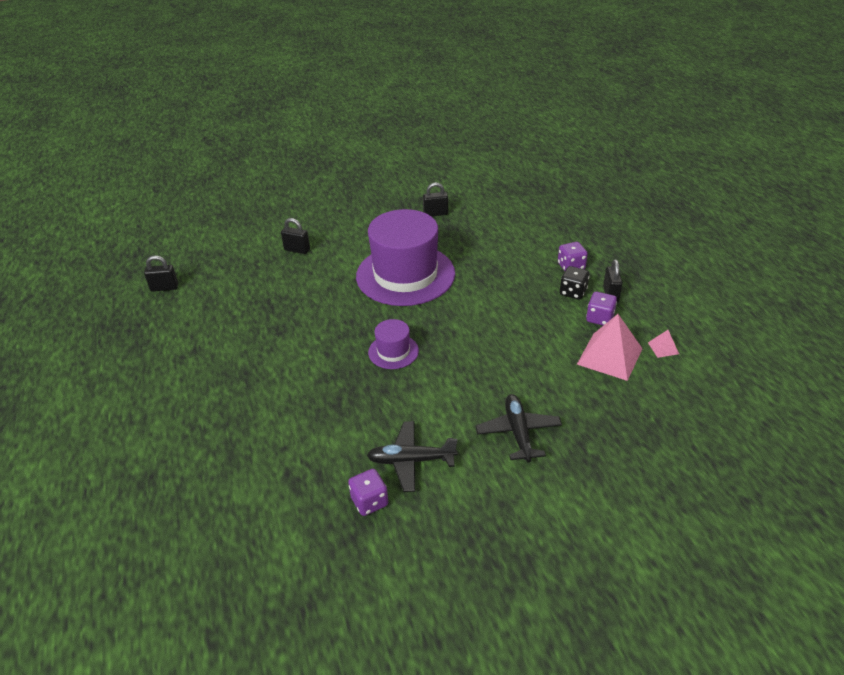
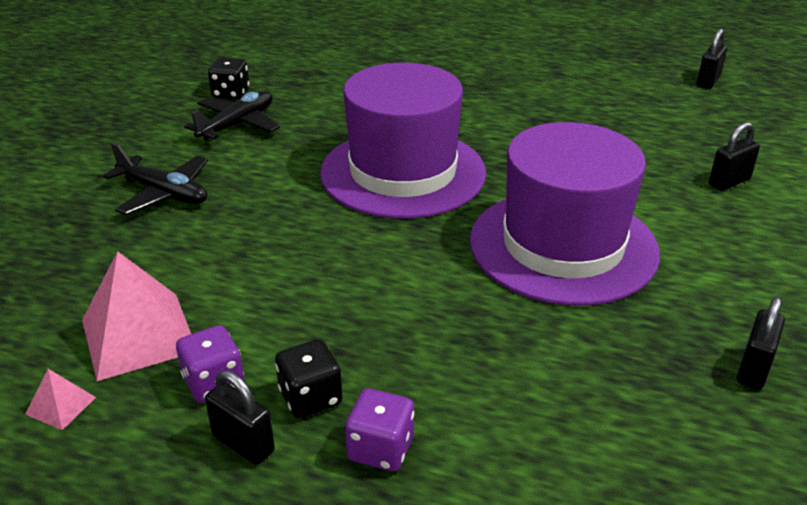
camera: 125 degrees right, 5 degrees down
(369, 501) = (231, 93): purple dice -> black dice
(393, 351) = (403, 172): purple hat -> purple hat, size x2.21

